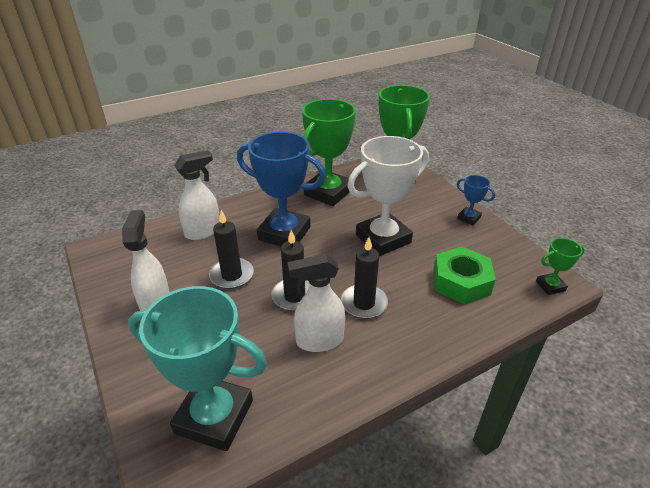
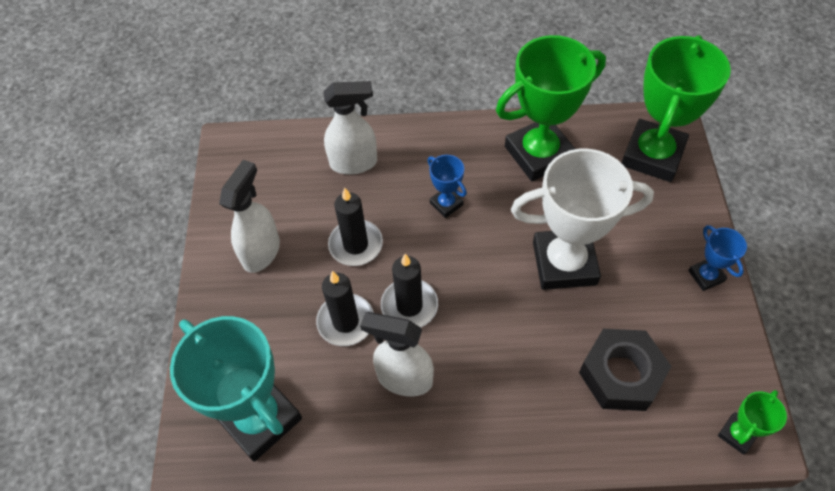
camera: 30 degrees right, 20 degrees up
(284, 233) = (446, 204): blue trophy -> blue trophy, size x0.46
(364, 303) = (481, 351): black candle -> black candle (345, 321)
(461, 282) = (621, 374): green nut -> black nut
(550, 286) = (737, 434): green trophy -> green trophy turned 60 degrees counterclockwise

